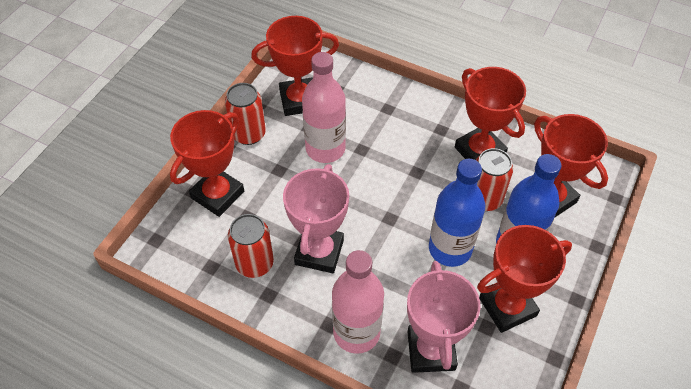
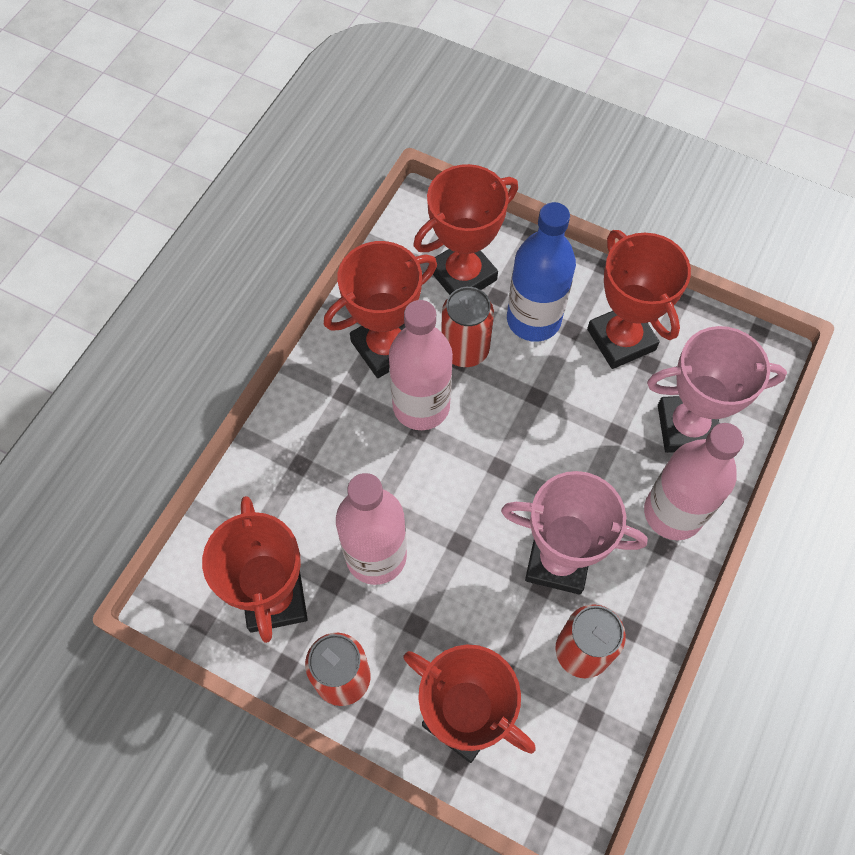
camera: 90 degrees left, 10 degrees up
(435, 172) = (421, 406): none -> pink bottle
(450, 249) = (544, 396): blue bottle -> none

